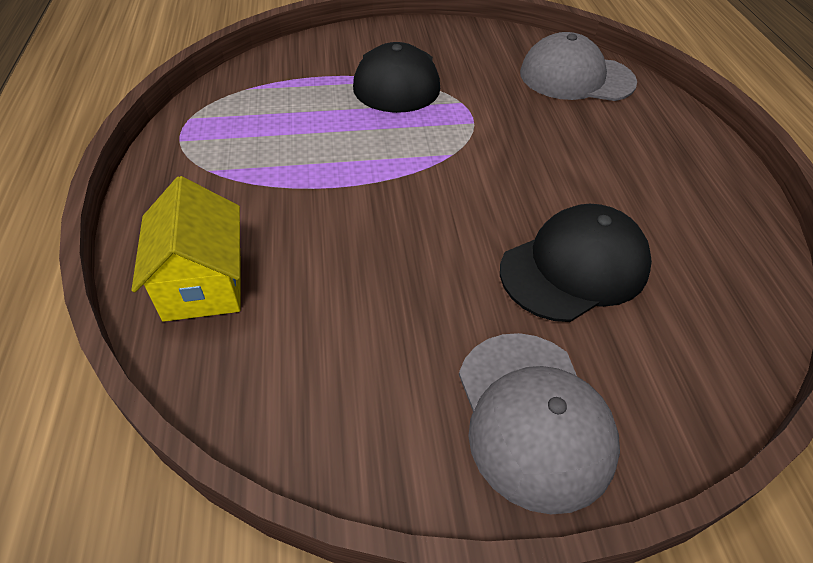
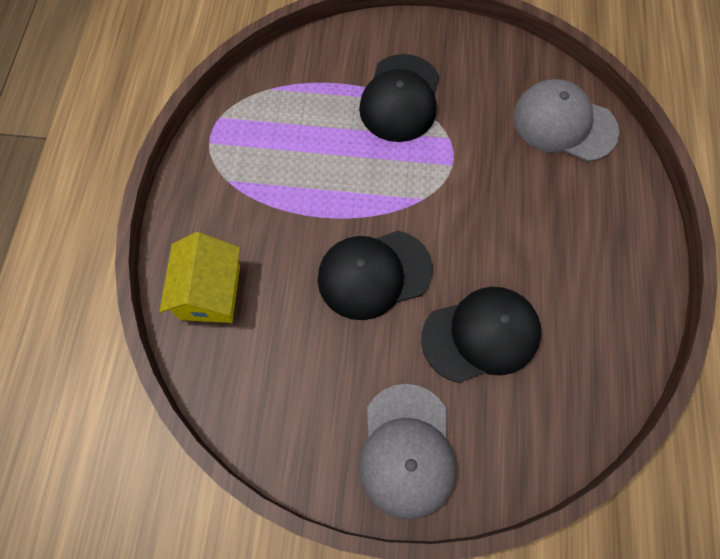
camera: 15 degrees right, 20 degrees up
(418, 230) = (374, 274): none -> black cap

